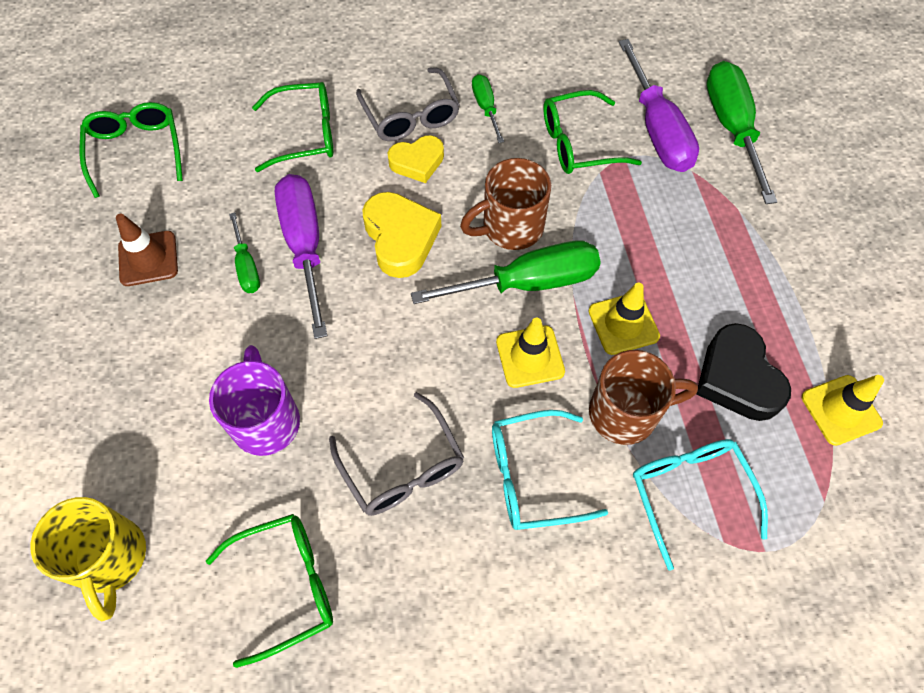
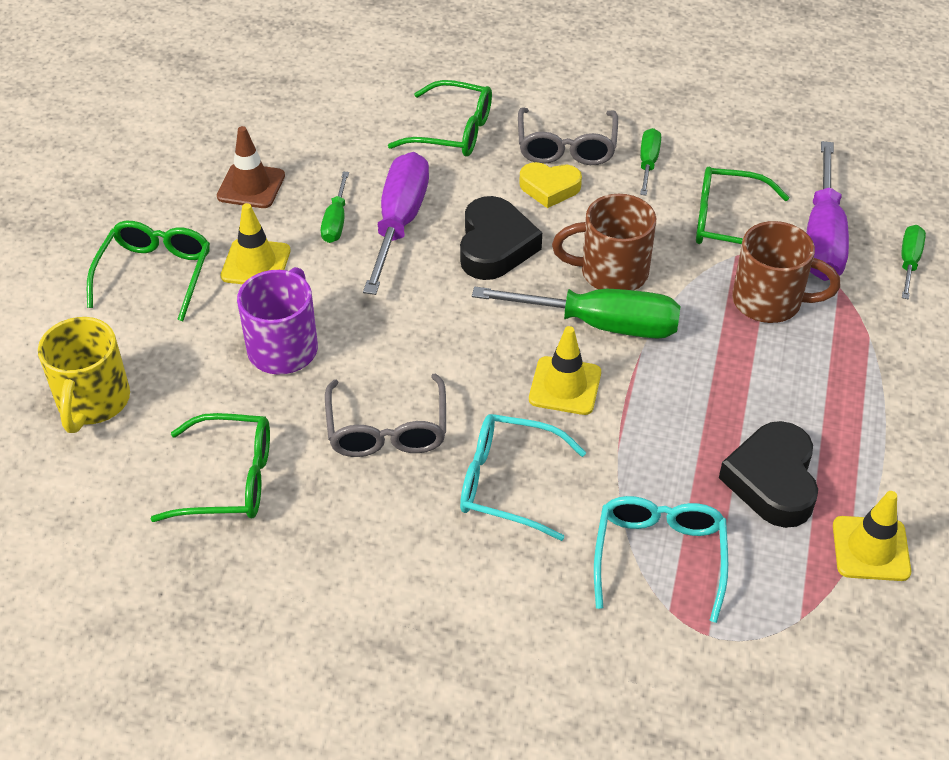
camera: 25 degrees right, 15 degrees down
(136, 151) = (288, 97): green glasses -> green glasses (155, 274)
(400, 238) = (495, 246): yellow heart -> black heart
(623, 324) = (678, 392): yellow traffic cone -> yellow traffic cone (256, 263)
(626, 413) = (634, 467): brown mug -> brown mug (769, 301)
(732, 129) = (909, 262): green screwdriver -> green screwdriver, size x0.52

